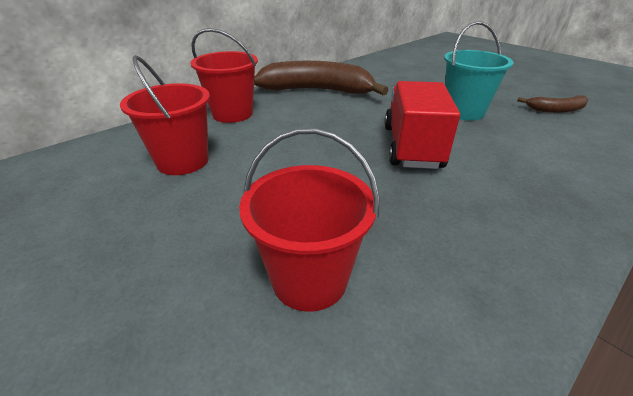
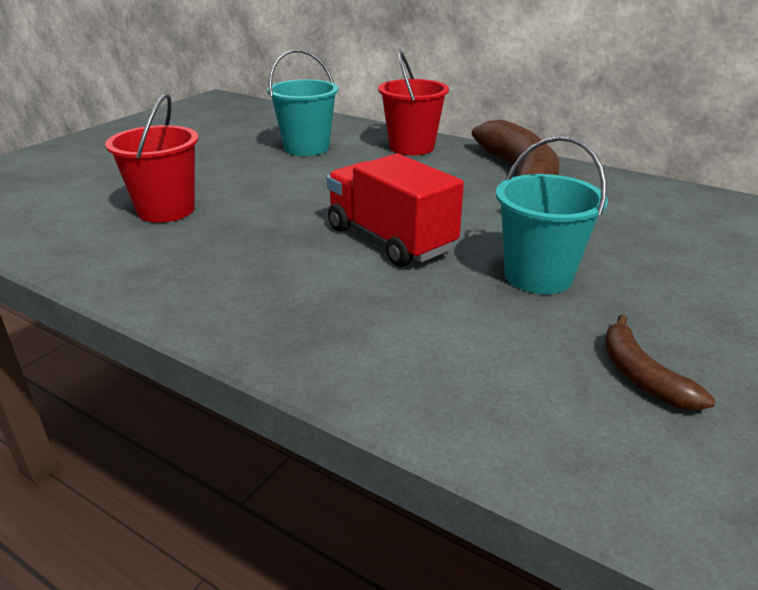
camera: 75 degrees right, 5 degrees down
(183, 161) = (306, 148): red bucket -> turquoise bucket
(412, 146) = (390, 239): red truck -> red truck turned 120 degrees counterclockwise

